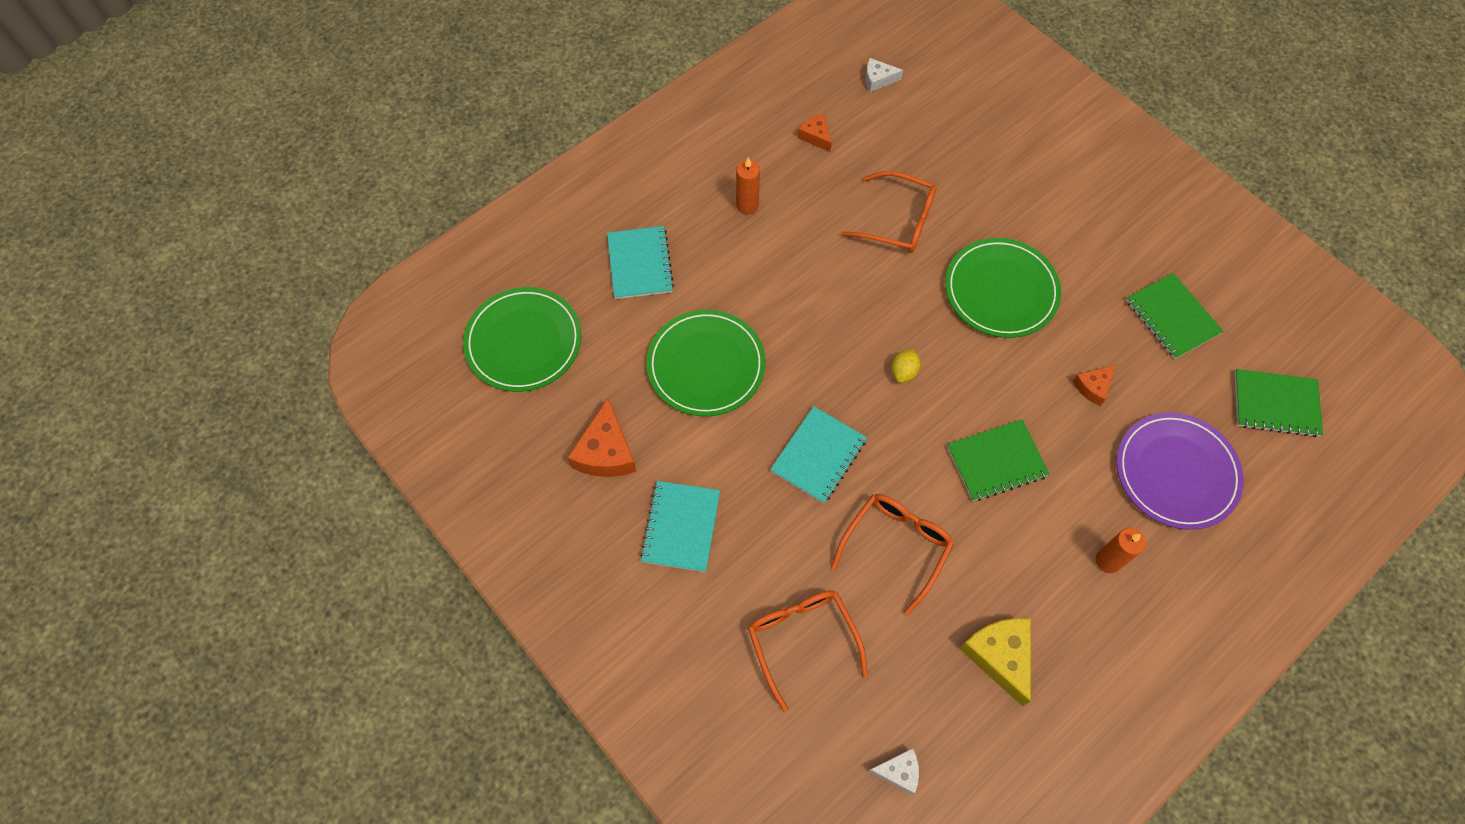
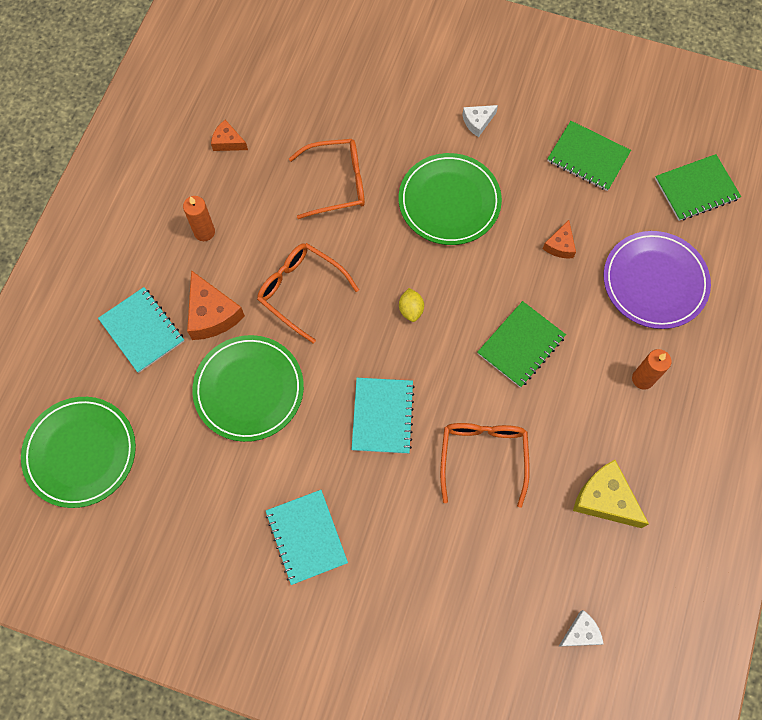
camera: 30 degrees left, 5 degrees up
(606, 452) = (208, 509): orange cheese -> orange cheese (212, 314)
(802, 640) = (453, 574): orange glasses -> orange glasses (301, 291)
(878, 79) = (252, 66): white cheese -> white cheese (477, 122)

